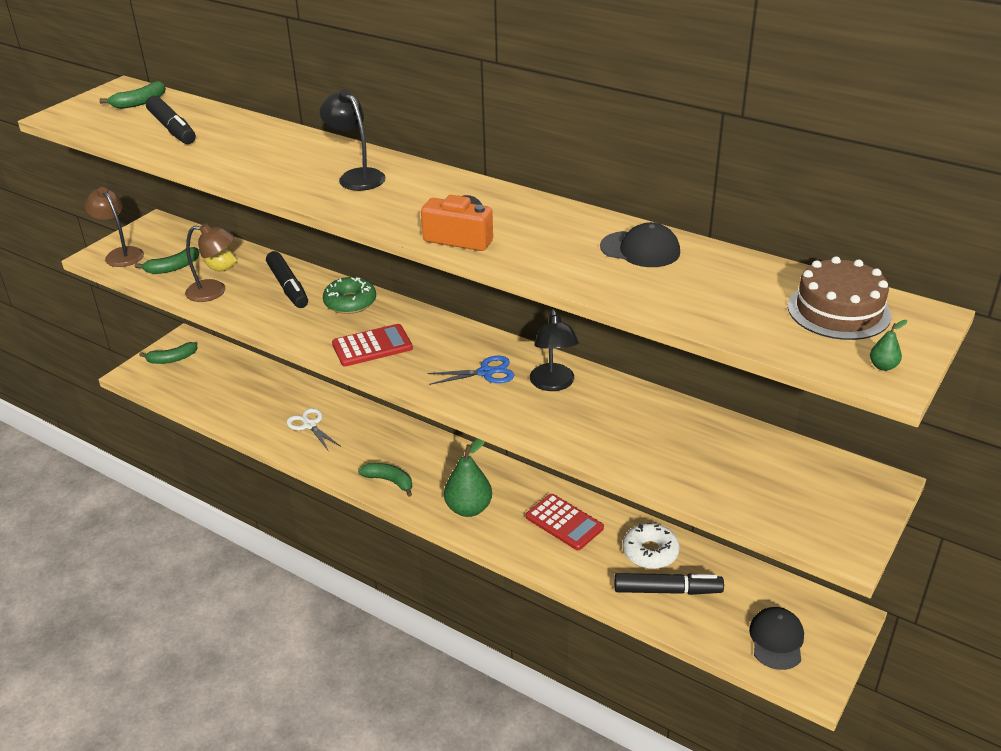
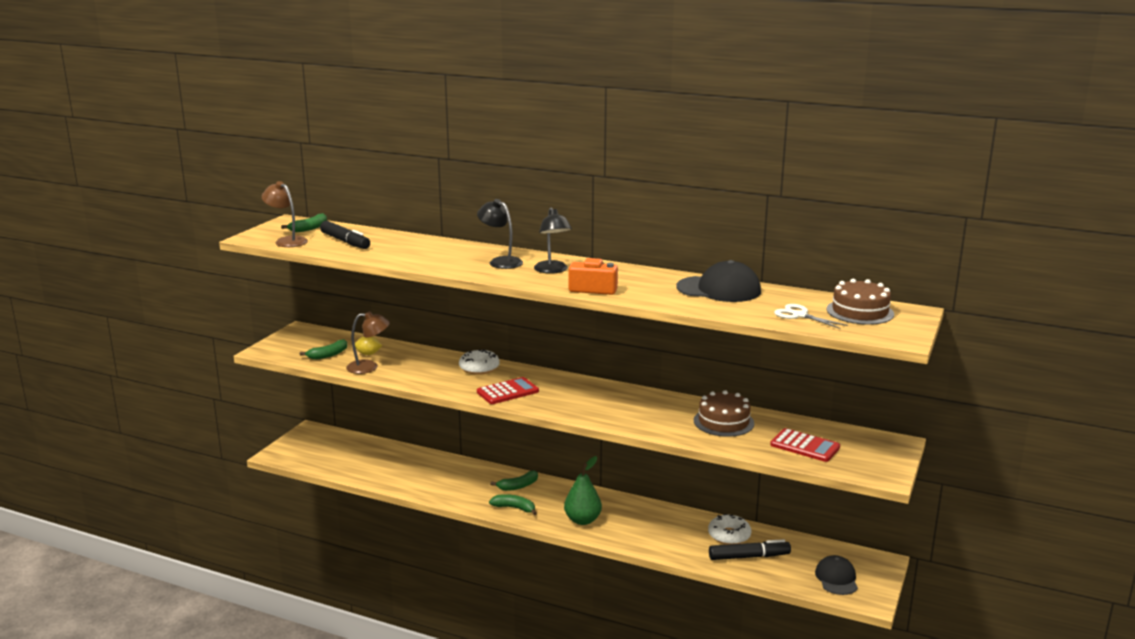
camera: 10 degrees left, 15 degrees down
(121, 254) = (281, 349): brown lamp -> brown lamp (287, 241)
(172, 359) = (305, 443): green banana -> green banana (518, 486)
(288, 286) = (426, 361): black marker -> none
(309, 425) = (437, 478): white scissors -> white scissors (799, 315)
(350, 302) = (479, 368): green donut -> white donut
(486, 372) = (599, 401): blue scissors -> none
(553, 384) = (651, 405): black lamp -> black lamp (552, 270)
(564, 522) = (659, 523): red calculator -> red calculator (805, 446)
(640, 249) = (719, 289): black cap -> black cap, size x1.53
(642, 423) = (723, 422): none -> brown cake
(883, 366) = (897, 335): green pear -> none

